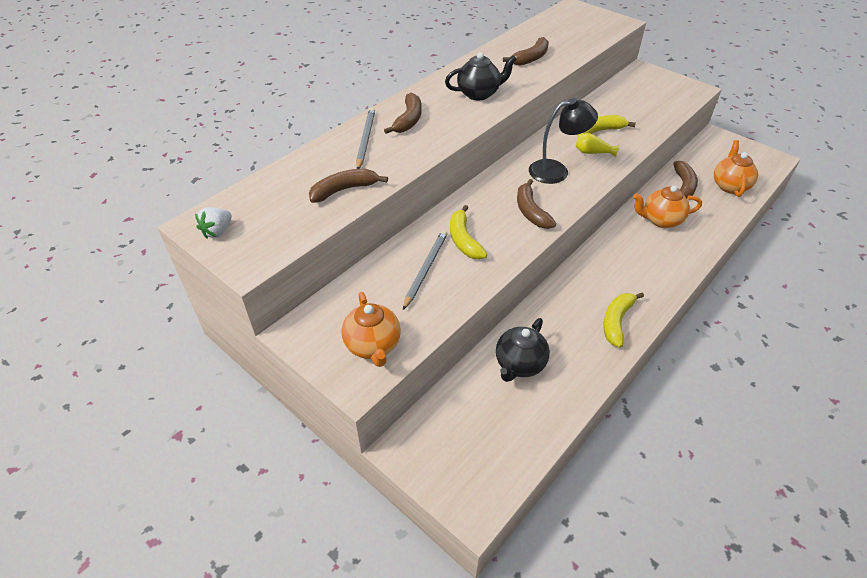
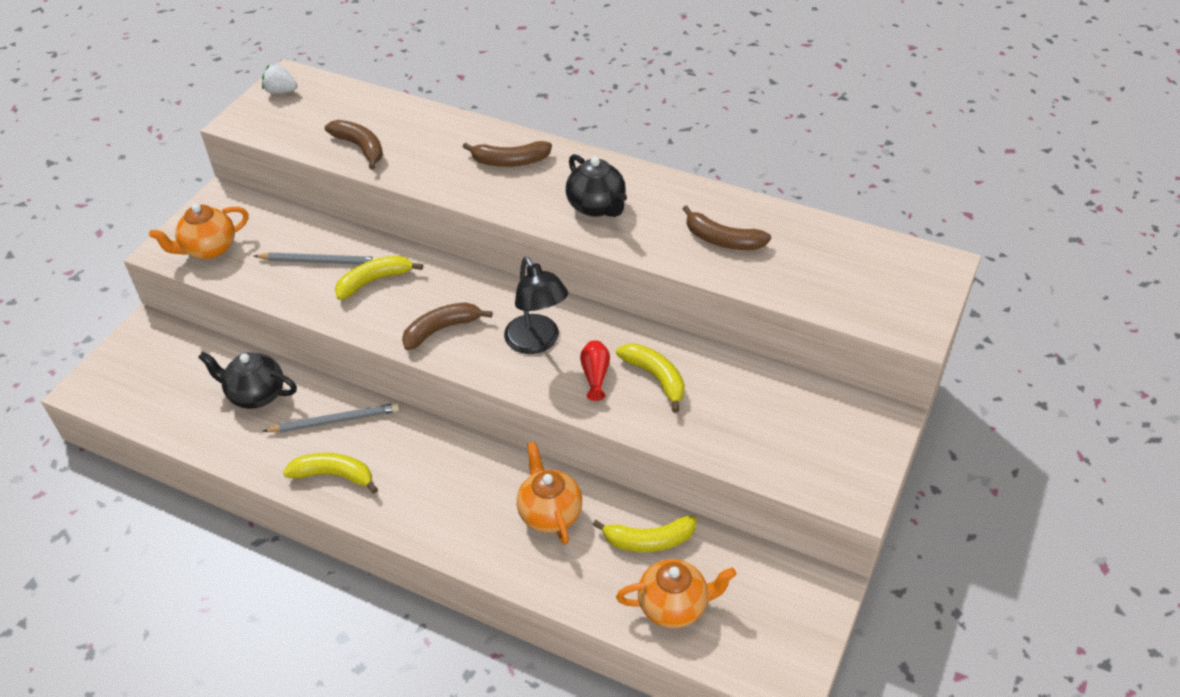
camera: 75 degrees right, 0 degrees up
(365, 140) = (457, 139): grey pencil -> grey pencil (334, 421)
(592, 152) = (595, 375): yellow vase -> red vase
(683, 186) = (648, 540): brown banana -> yellow banana

